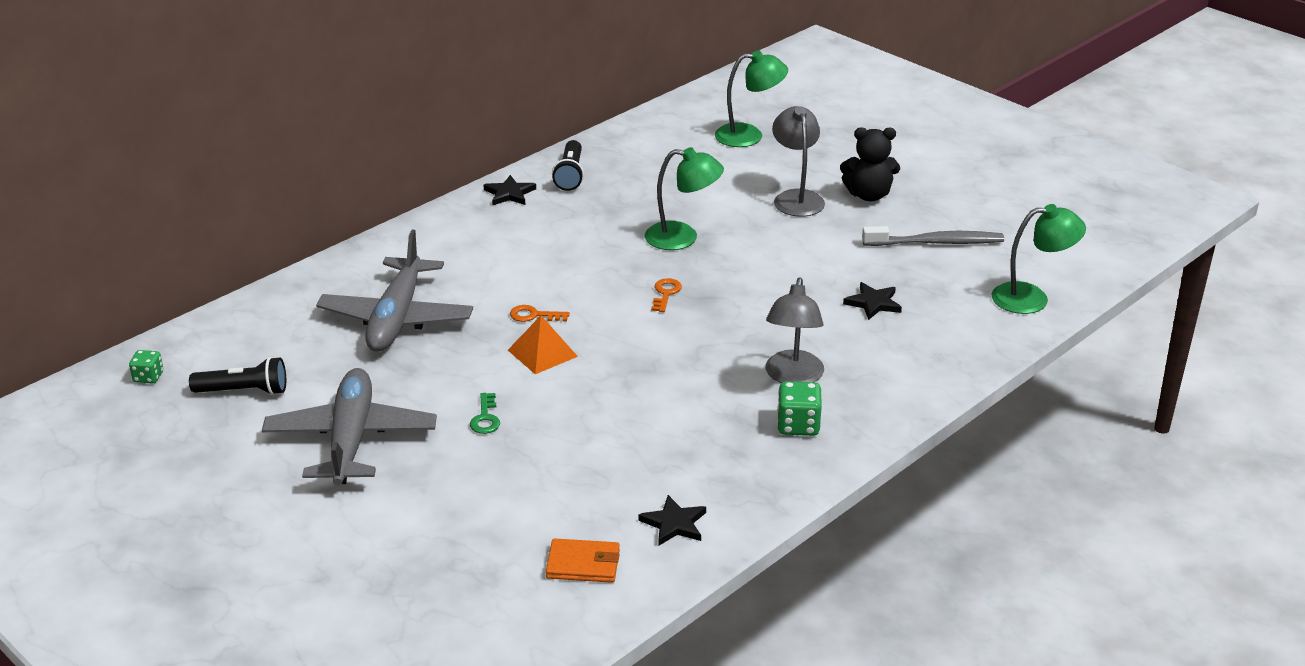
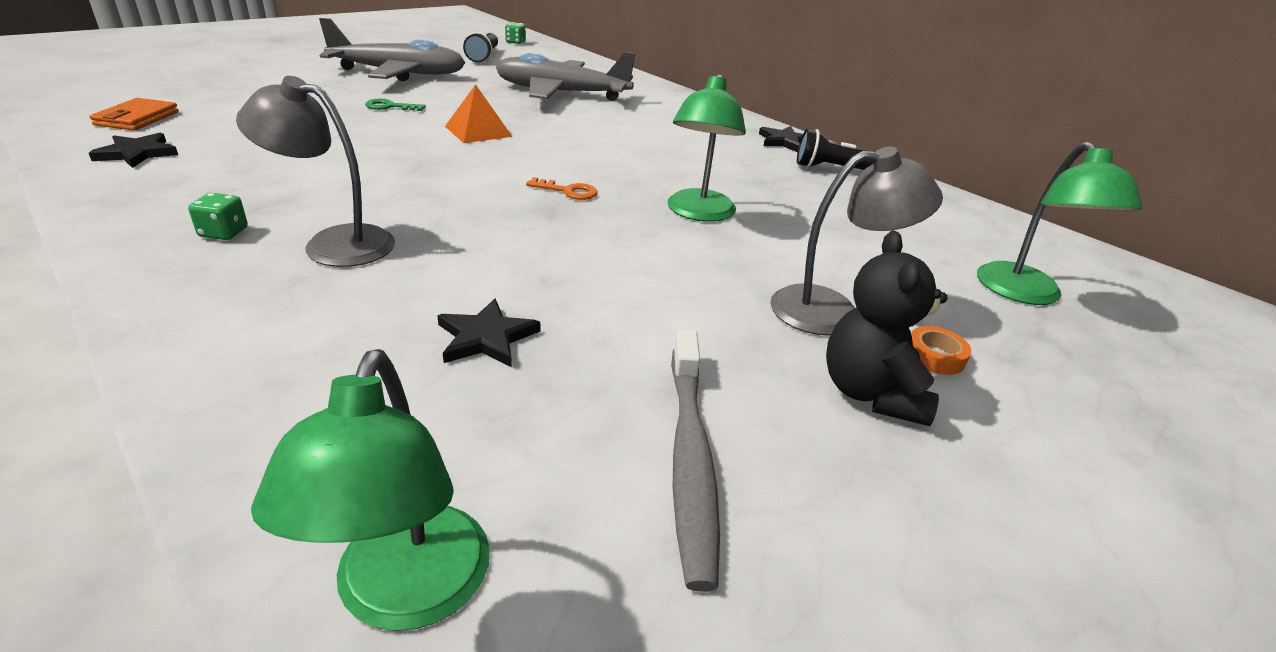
camera: 90 degrees right, 0 degrees up
(534, 315) = (546, 133): orange key -> none
(798, 425) = (224, 233): green dice -> green dice, size x0.63
(828, 174) = (934, 356): none -> orange tape

